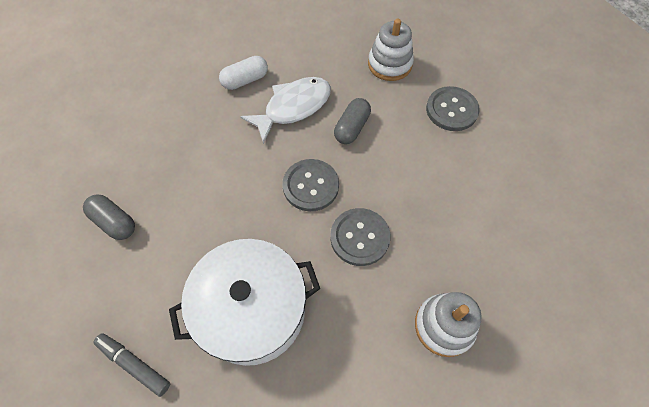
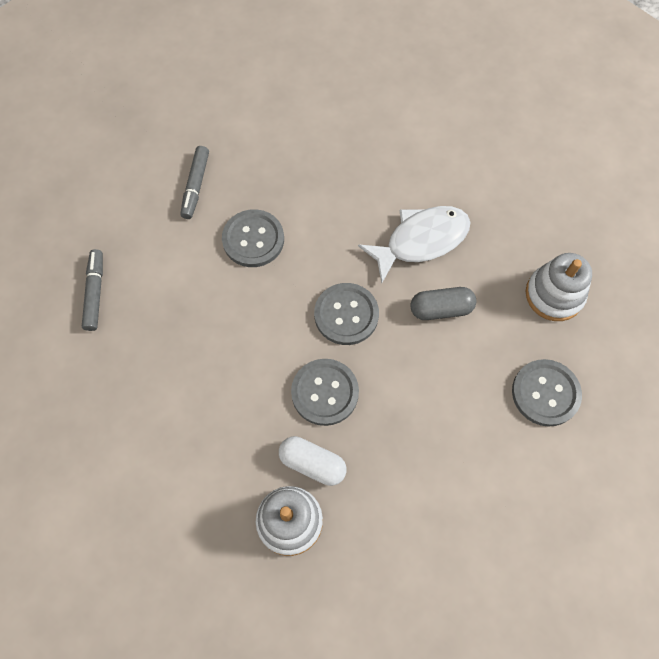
camera: 55 degrees right, 5 degrees up
(114, 222) = (195, 186): grey capsule -> grey marker
(198, 209) = (253, 239): none -> grey button
(245, 80) = (417, 177): white capsule -> white capsule (312, 463)
(252, 310) = (194, 348): white pot -> none
(293, 107) = (421, 241): white fish -> white fish turned 45 degrees counterclockwise

